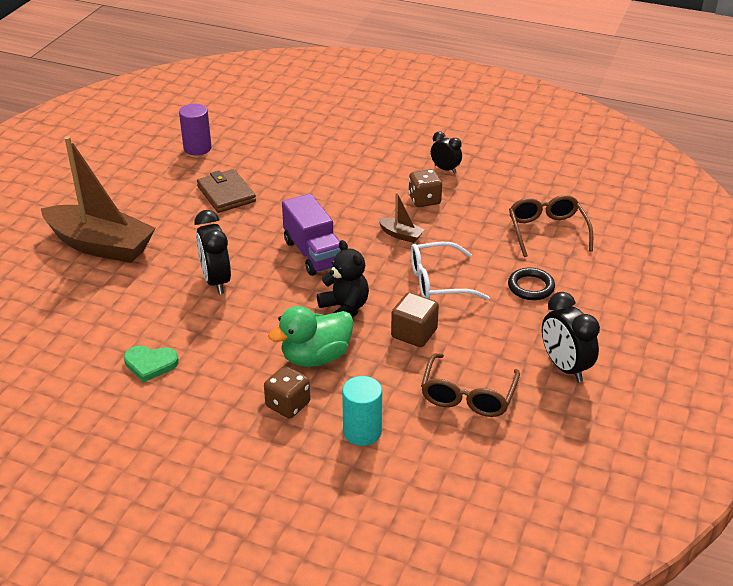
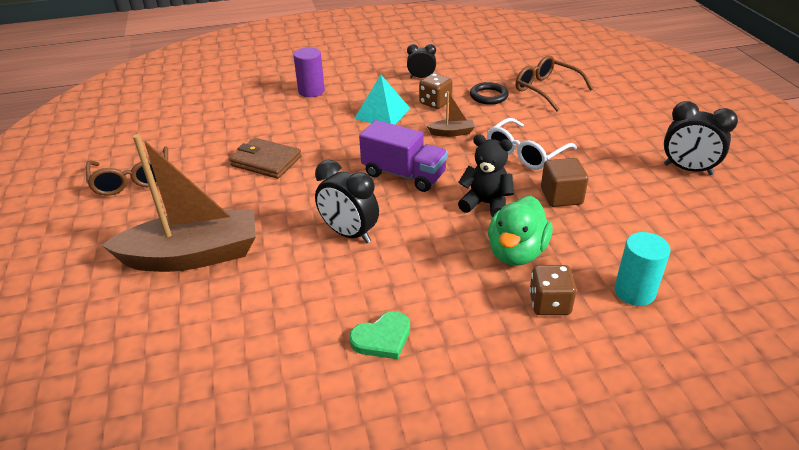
camera: 35 degrees left, 0 degrees up
(197, 148) = (192, 137): purple cylinder -> purple cylinder (311, 91)
(366, 190) = (382, 113): none -> turquoise pyramid
(468, 395) = (661, 221): brown glasses -> brown glasses (132, 179)
(531, 287) = (589, 128): black ring -> black ring (488, 96)

